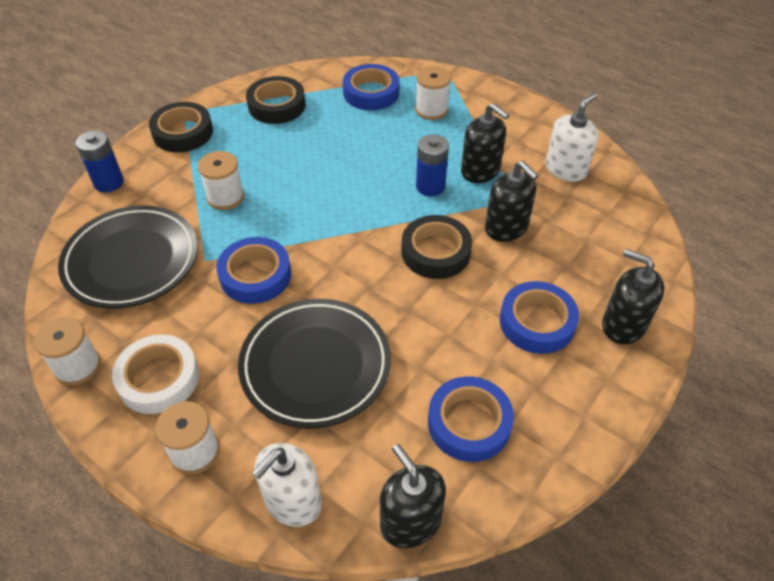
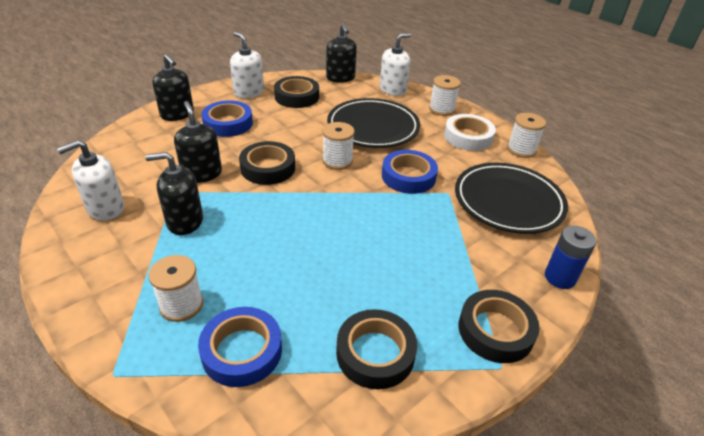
camera: 170 degrees left, 10 degrees down
(225, 197) = (436, 240): white spool -> white spool (337, 161)
(430, 186) = (241, 216): blue battery -> none
(469, 423) = (297, 96): blue tape -> black tape
(480, 171) = (185, 221): black soap dispenser -> black soap dispenser turned 60 degrees counterclockwise
(558, 413) = (249, 92): none -> white soap dispenser

